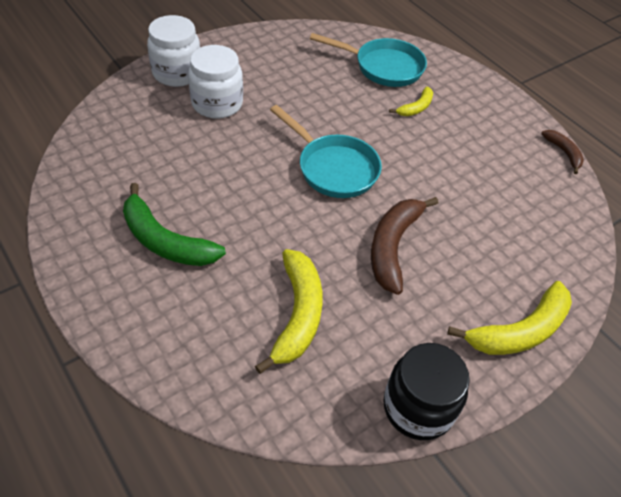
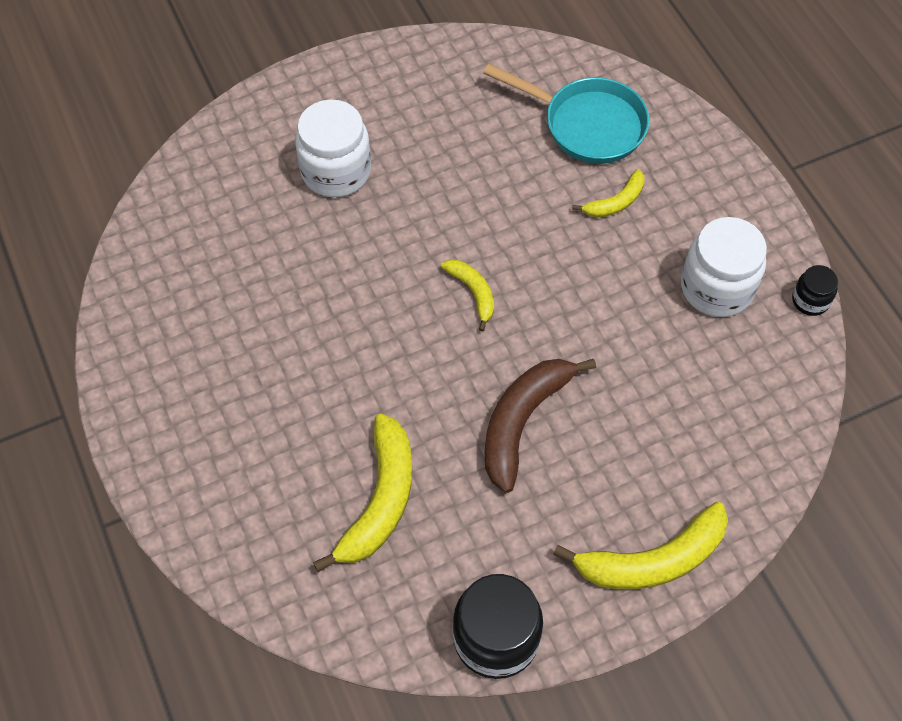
camera: 15 degrees right, 10 degrees up
(165, 240) = (237, 379): green banana -> none
(177, 73) = (290, 113): white jar -> white jar (716, 287)
(333, 168) = (473, 293): turquoise pan -> yellow banana
(563, 153) = (810, 300): brown banana -> black jar

